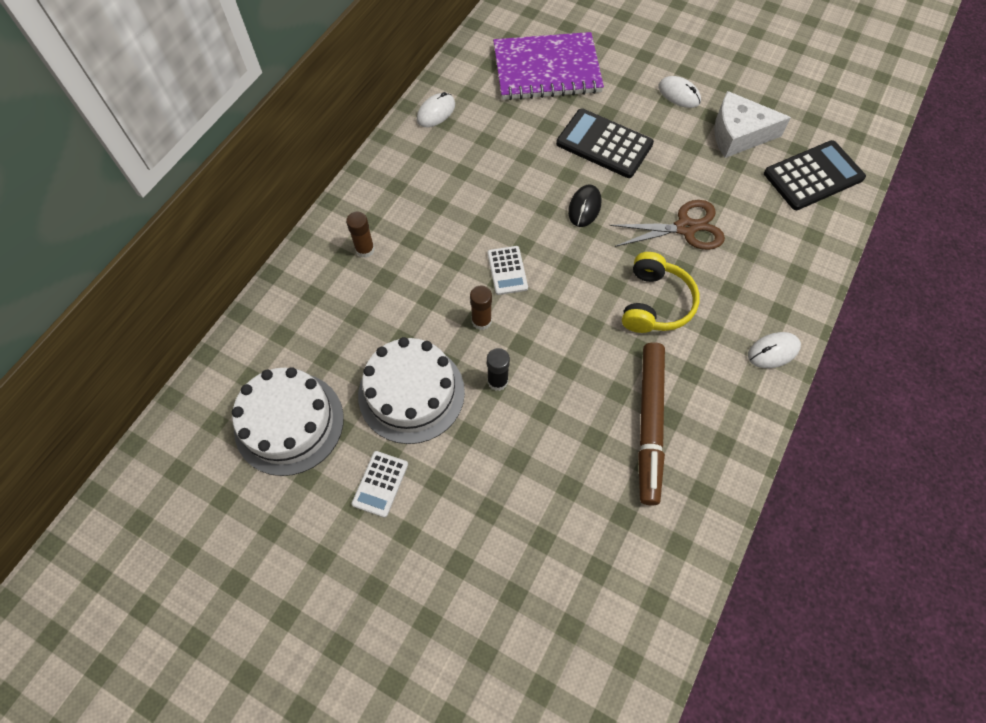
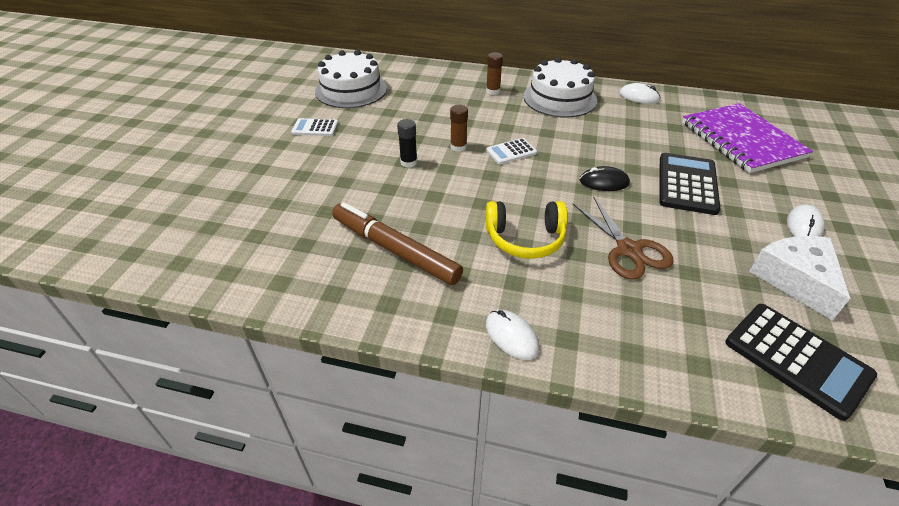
camera: 75 degrees right, 20 degrees down
(411, 393) = (386, 128): white cake -> white cake (560, 98)
(649, 424) = (394, 250): brown marker -> brown marker turned 45 degrees clockwise

